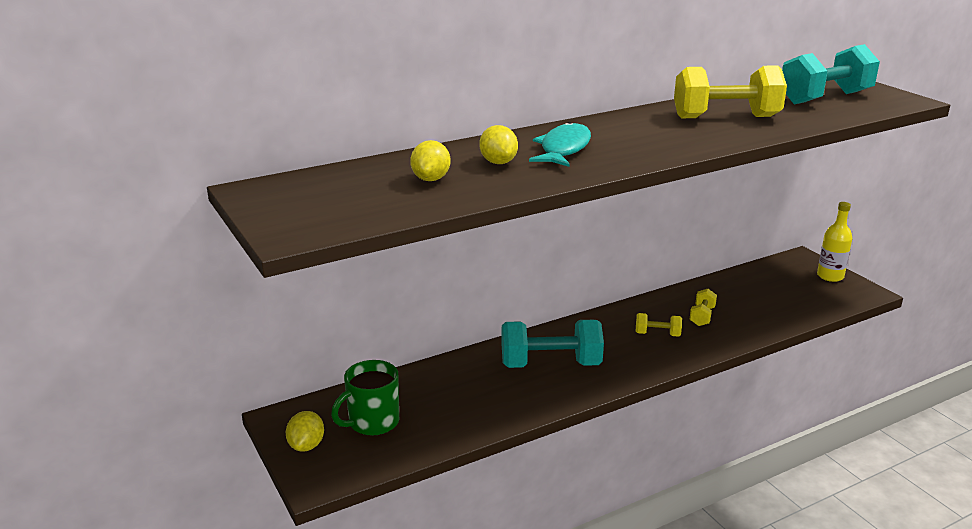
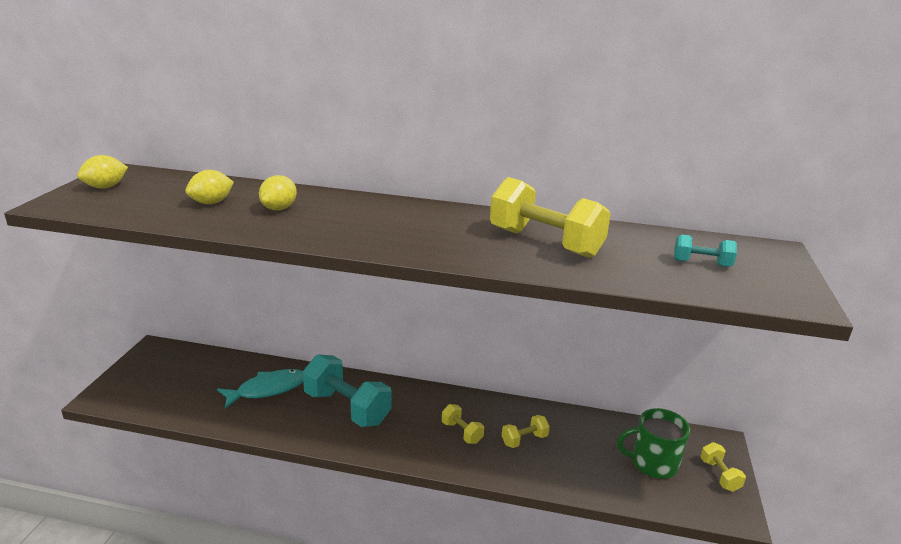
camera: 40 degrees right, 0 degrees up
(306, 445) = (135, 373): yellow lemon -> yellow lemon (105, 187)
(372, 422) = (186, 380): green mug -> green mug (653, 463)
(563, 149) = (346, 217): turquoise fish -> turquoise fish (268, 389)
(825, 98) = (701, 263): turquoise dumbbell -> turquoise dumbbell, size x0.48
(830, 276) = (719, 475): yellow bottle -> yellow dumbbell

